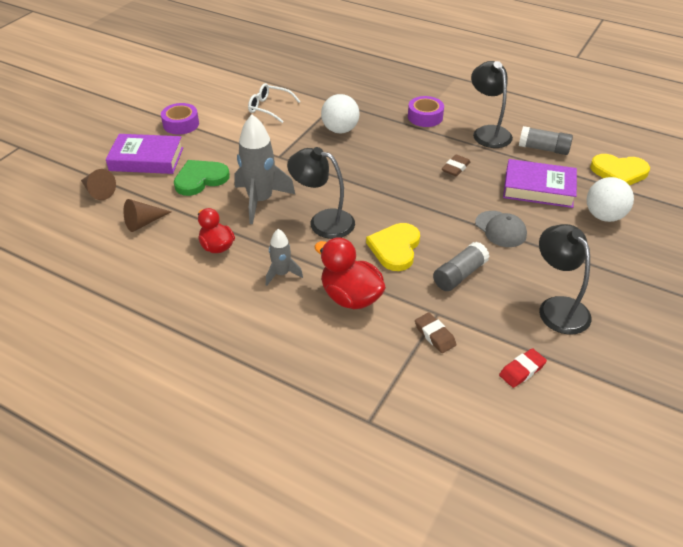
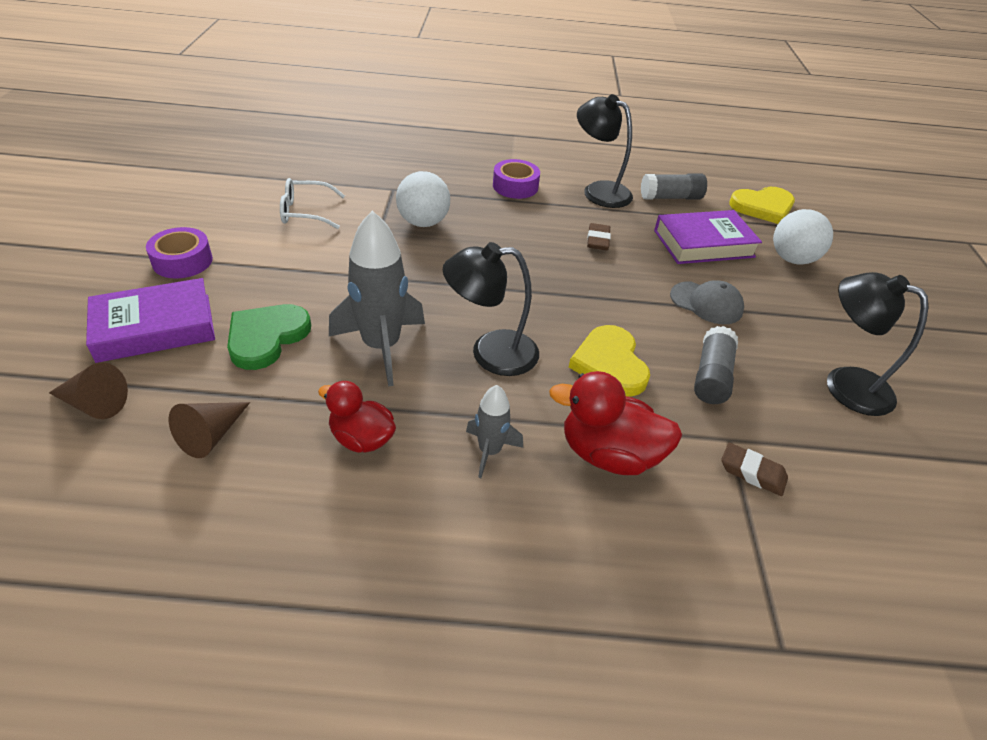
camera: 30 degrees left, 0 degrees up
(522, 370) = (883, 483): red eraser -> none

